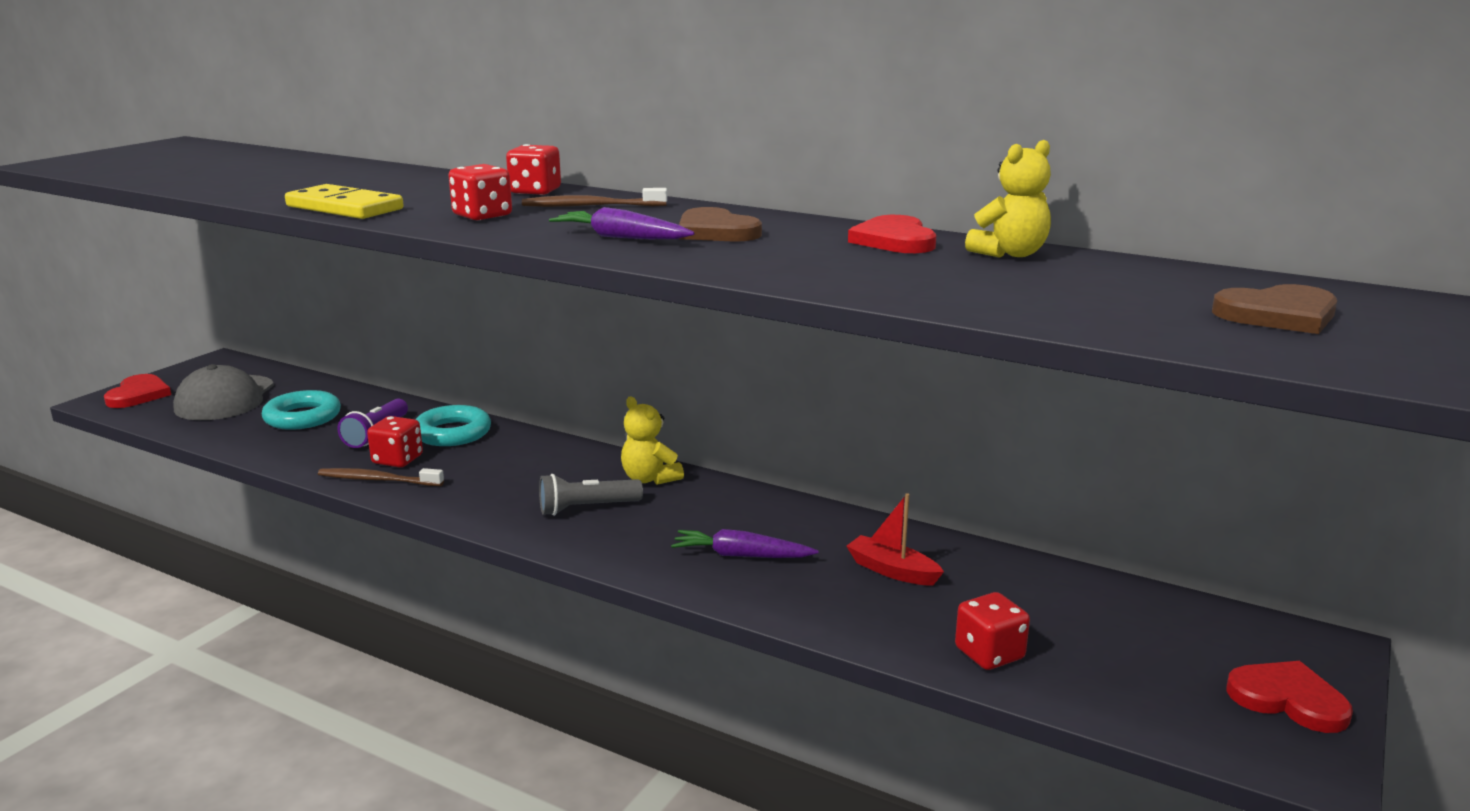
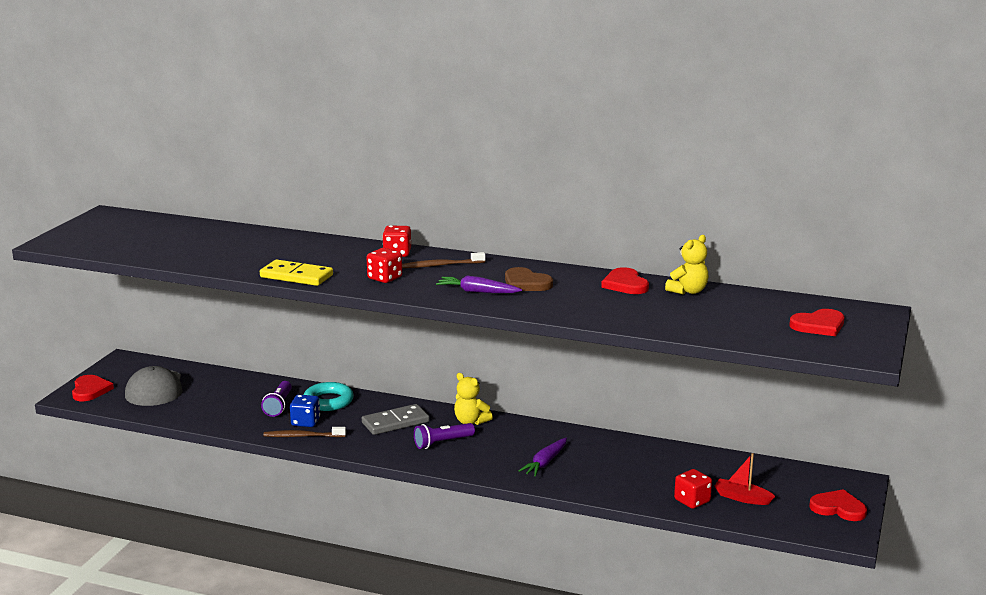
camera: 10 degrees left, 0 degrees up
(302, 417) = (220, 398): turquoise ring -> none
(397, 460) = (305, 422): red dice -> blue dice
(532, 471) = (395, 422): none -> grey domino
(586, 508) = (442, 443): grey flashlight -> purple flashlight
(742, 555) = (545, 462): purple carrot -> purple carrot turned 60 degrees counterclockwise
(892, 571) = (631, 463): red boat -> red boat (742, 498)
(1278, 315) = (819, 325): brown heart -> red heart

